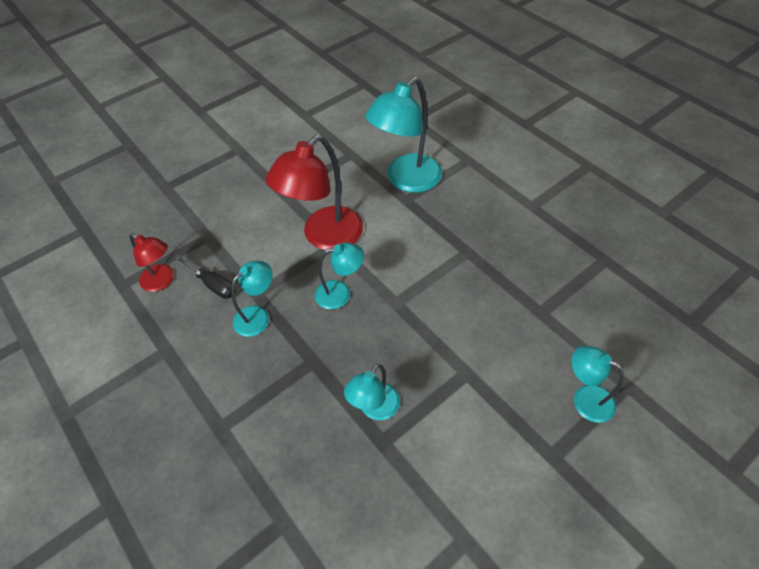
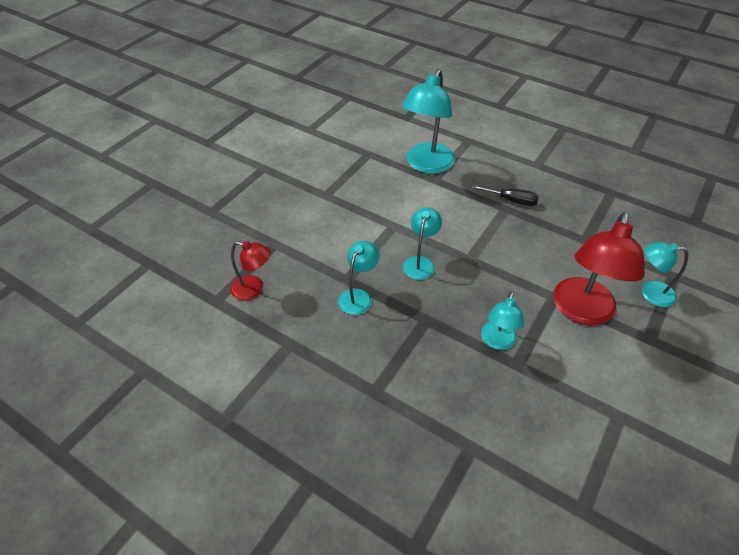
camera: 20 degrees left, 5 degrees down
(213, 285) = (303, 281): black screwdriver -> black screwdriver (511, 200)
(324, 236) = (381, 222): red lamp -> red lamp (581, 312)
(340, 293) = (420, 262): turquoise lamp -> turquoise lamp turned 45 degrees counterclockwise

